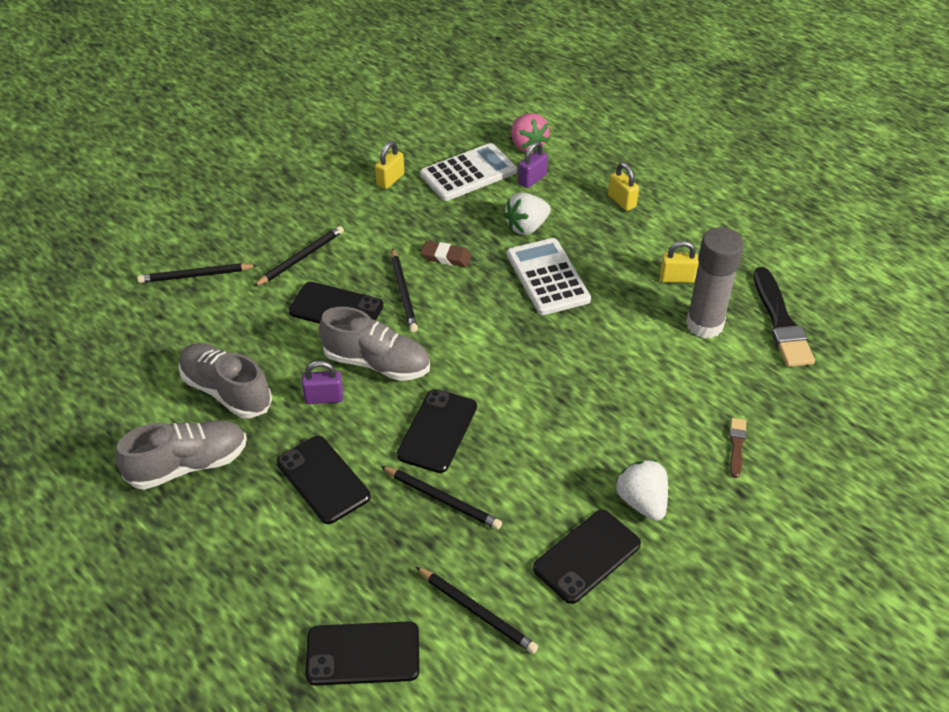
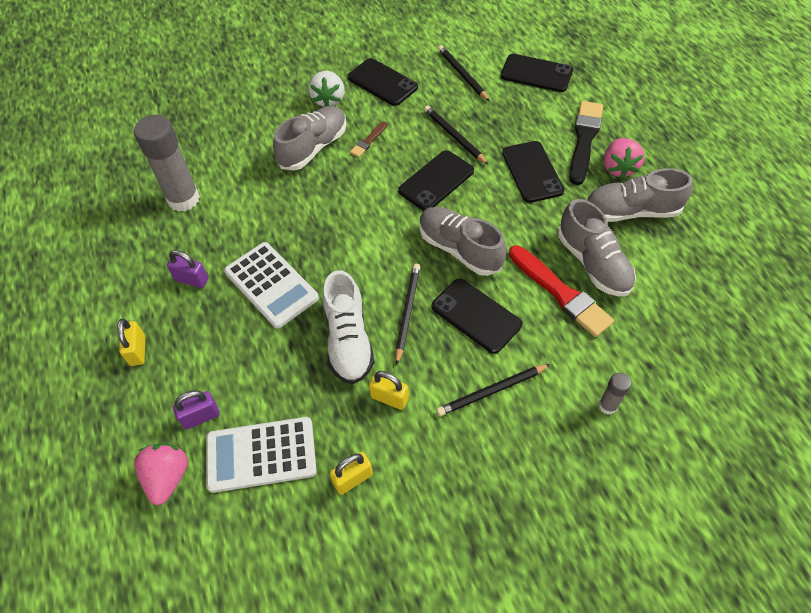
camera: 155 degrees left, 10 degrees up
(195, 276) = (607, 406): black pencil -> grey glue stick
(210, 521) = (618, 168): none -> pink strawberry
(257, 352) = (560, 293): none -> red brush
(324, 398) = (513, 232): purple padlock -> purple padlock (192, 280)
(446, 257) = (348, 340): brown eraser -> white shoe
(526, 227) = (251, 350): white strawberry -> none
(547, 277) = (271, 285): white calculator -> white calculator turned 45 degrees counterclockwise
(587, 556) = (382, 82): black phone -> black phone turned 60 degrees clockwise
(610, 427) = (313, 147): none -> grey shoe
(677, 278) = (166, 247): yellow padlock -> yellow padlock (389, 398)
(736, 446) = (242, 112): brown brush -> brown brush (368, 141)
(780, 322) = (127, 183): black brush -> black brush (584, 140)

